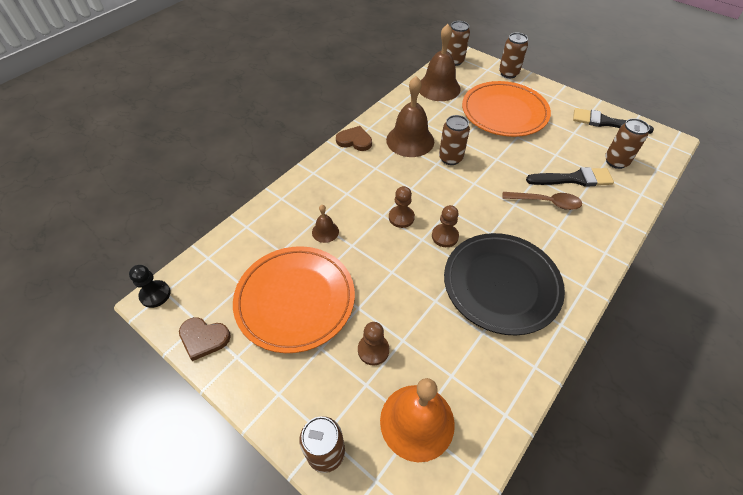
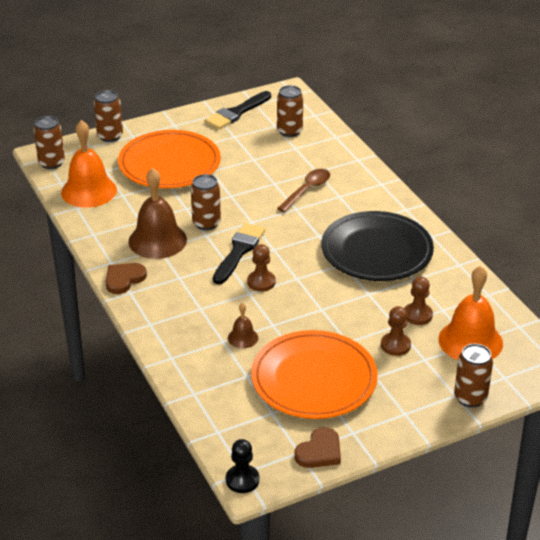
camera: 65 degrees left, 15 degrees down
(438, 88) = (89, 191): brown bell -> orange bell
(445, 236) = (303, 263): brown pawn -> brown pawn (417, 315)
(573, 179) = (291, 163): black brush -> black brush (239, 251)

